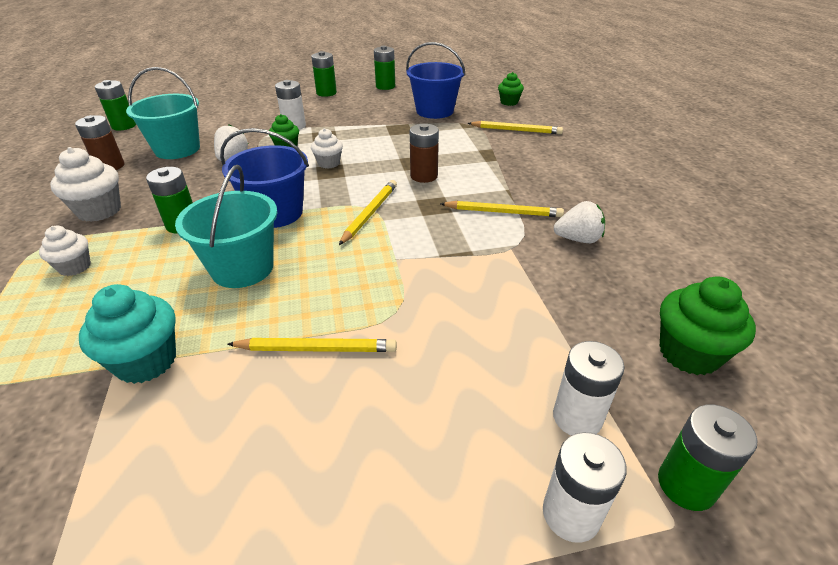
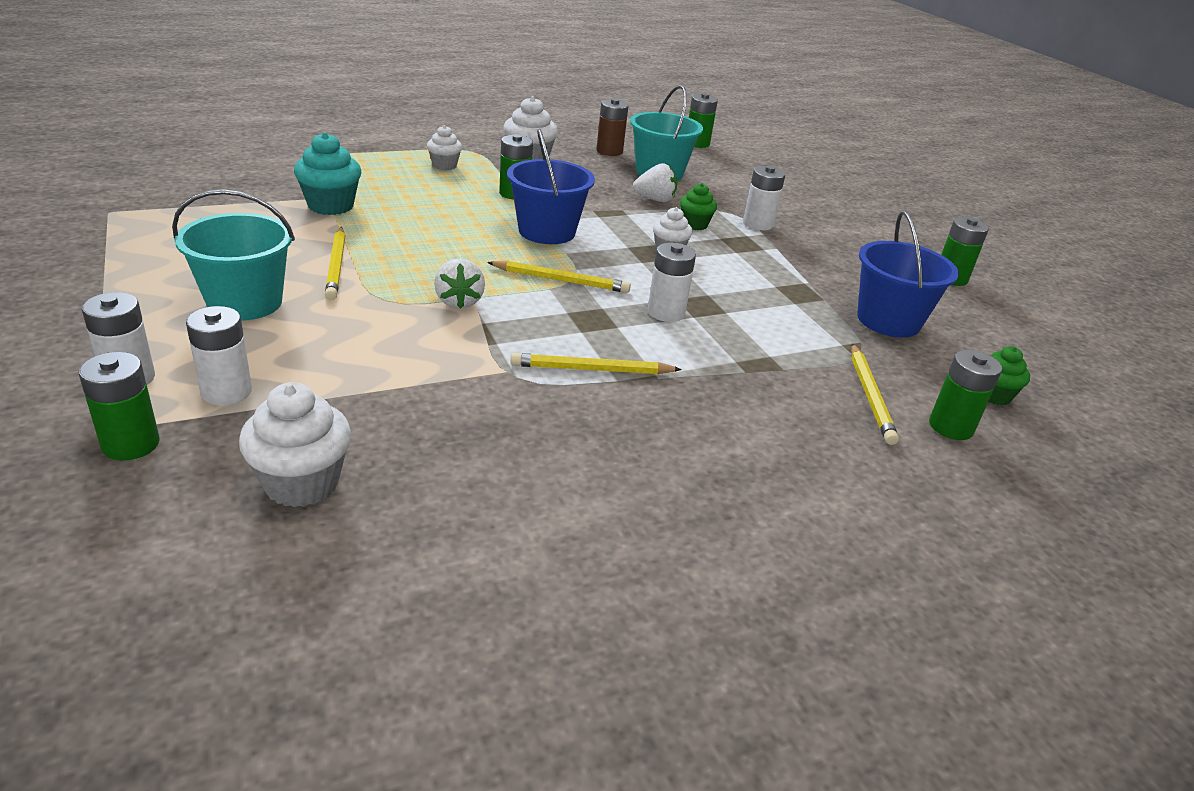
camera: 75 degrees right, 5 degrees down
(242, 268) = (448, 226): turquoise bucket -> turquoise bucket (245, 302)
(326, 93) = (881, 236): green battery -> green battery (951, 427)
(424, 176) = (666, 312): brown battery -> white battery
(503, 212) = (591, 369): yellow pencil -> yellow pencil turned 90 degrees clockwise
(578, 239) = (538, 426): white strawberry -> white strawberry (459, 301)
(689, 353) = (302, 483): green cupcake -> white cupcake

